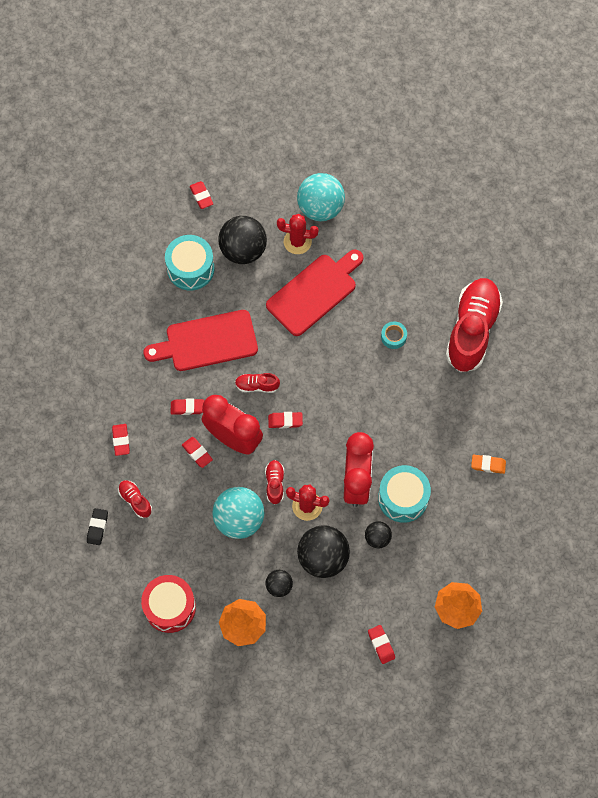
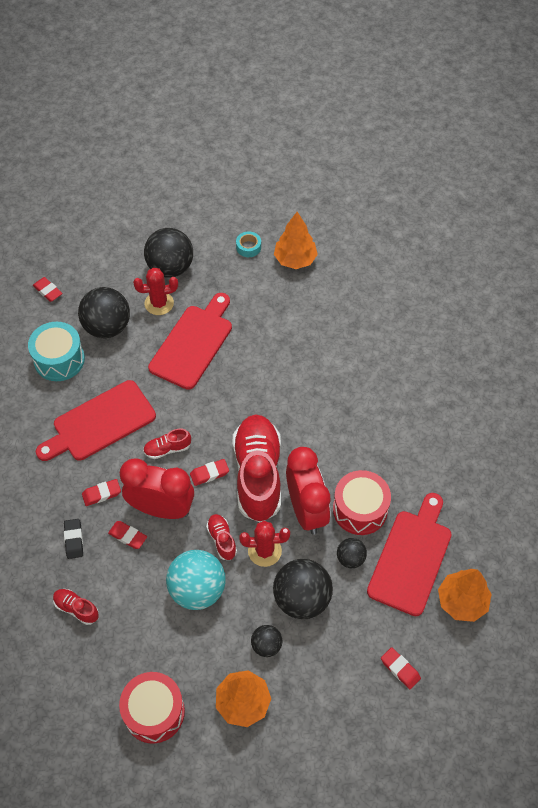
camera: 20 degrees left, 10 degrees down
(97, 527) = (43, 652): black eraser -> black eraser (74, 540)
(121, 440) = (40, 551): red eraser -> none
(320, 208) = (170, 267): turquoise ball -> black ball
(393, 337) = (287, 360): turquoise tape -> turquoise tape (248, 247)
(403, 498) = (360, 509): turquoise drum -> red drum
(429, 556) = (411, 558): none -> red cutting board
(439, 237) = (295, 259): none -> orange tree
(472, 330) = (361, 331): red shoe -> red shoe (258, 474)
(488, 465) = (430, 449): orange eraser -> none

